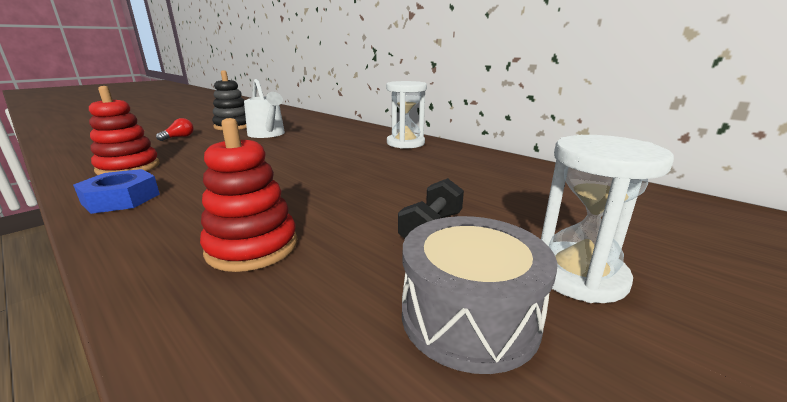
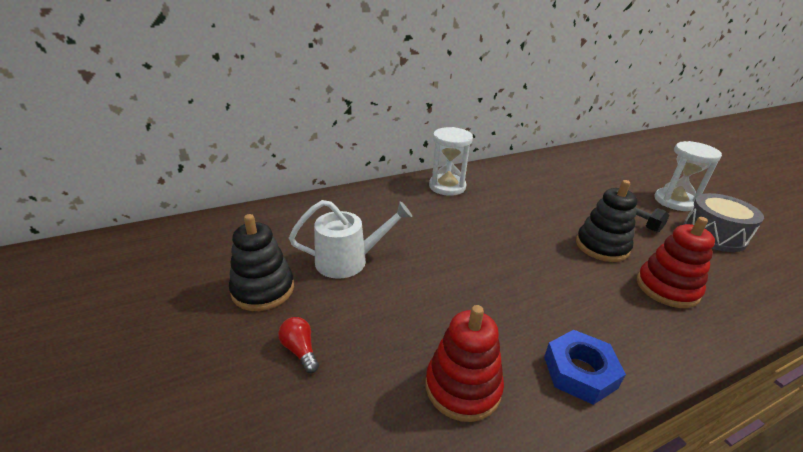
camera: 70 degrees left, 10 degrees up
(339, 207) = (602, 246): none -> black stacking toy

